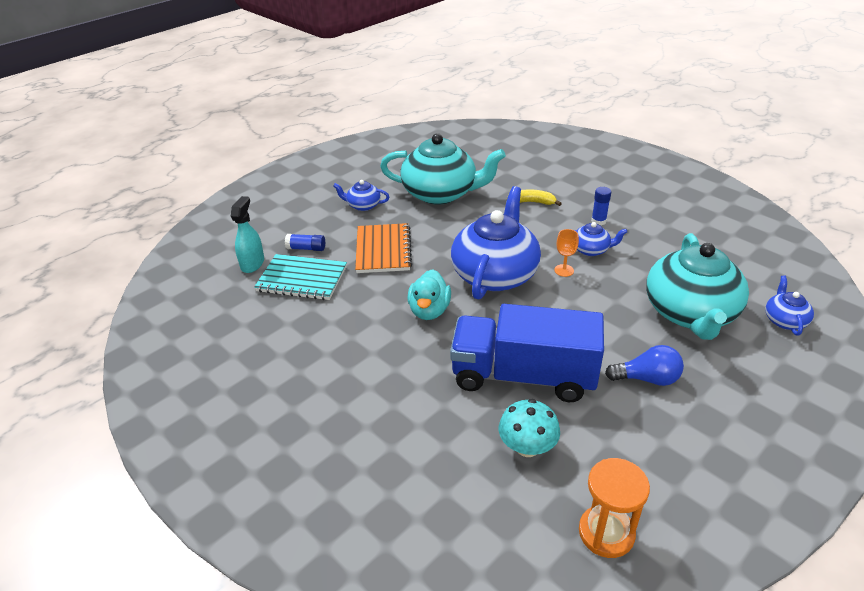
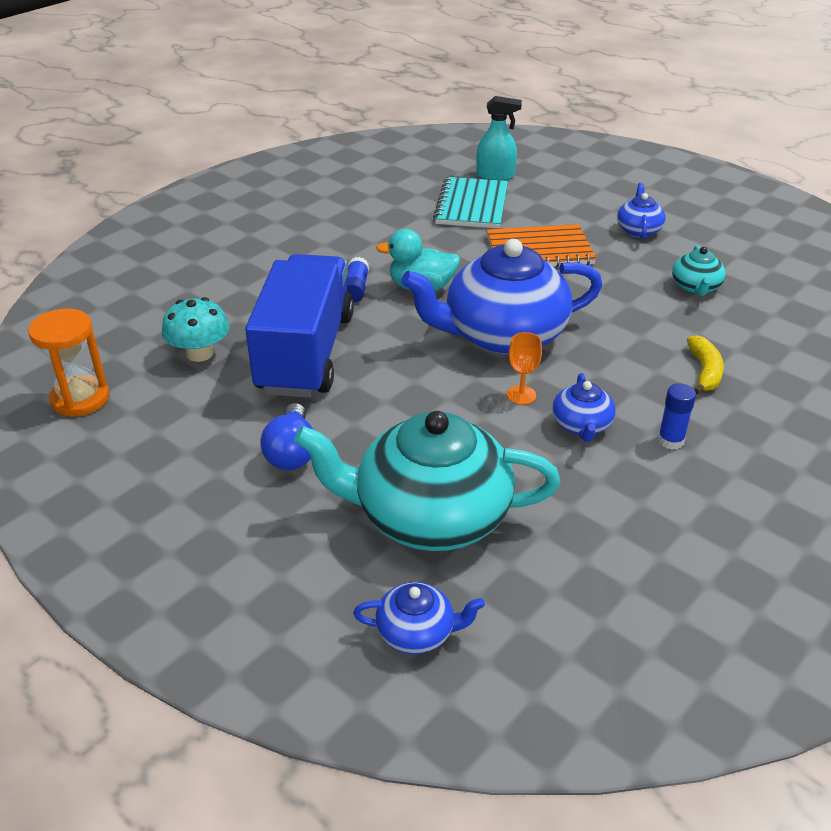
camera: 85 degrees right, 0 degrees up
(306, 248) = (531, 202): blue glue stick -> blue glue stick (356, 288)
(441, 193) = (695, 287): turquoise teapot -> turquoise teapot, size x0.45
(495, 274) = (502, 335): blue teapot -> blue teapot turned 150 degrees clockwise

